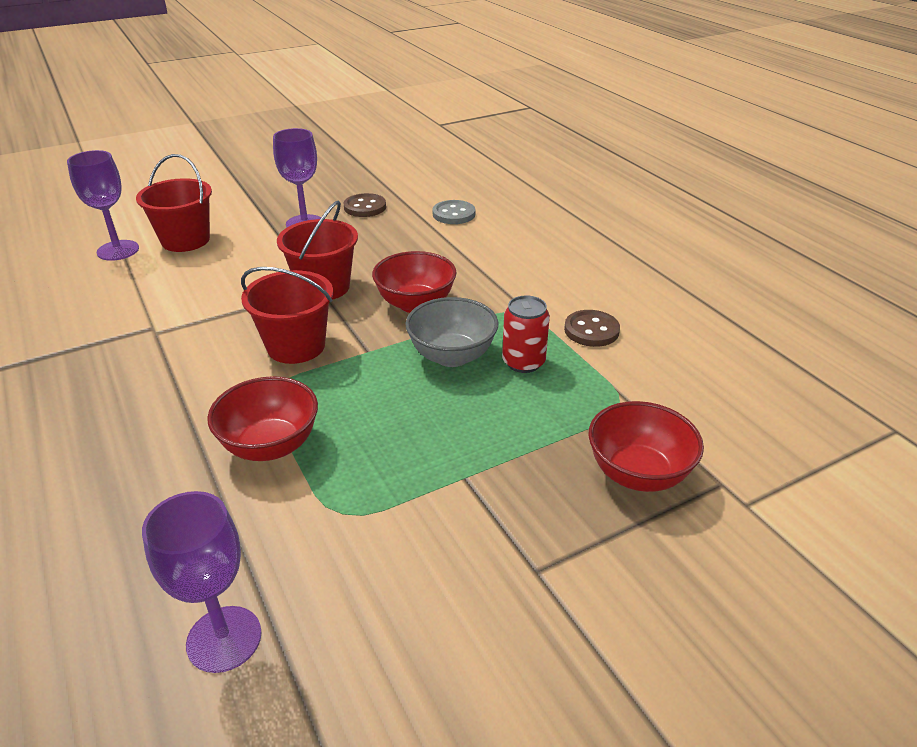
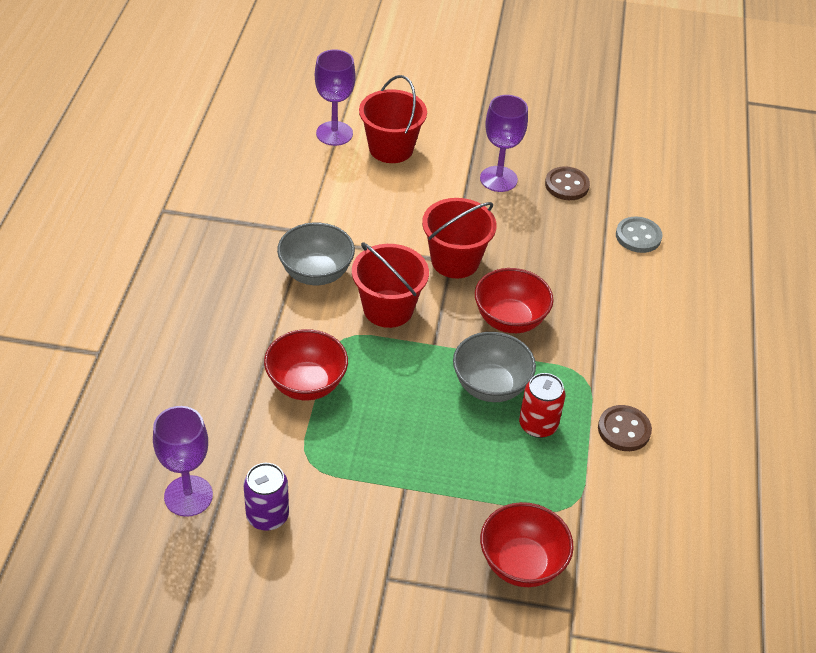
camera: 35 degrees right, 10 degrees up
(194, 353) = (316, 273): none -> grey bowl
(345, 596) = (267, 516): none -> purple can

